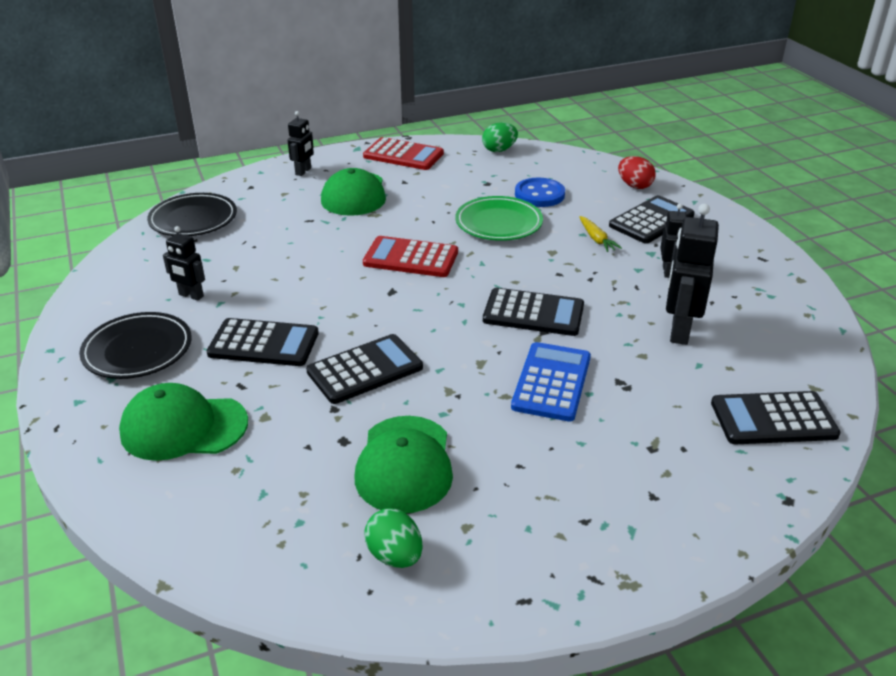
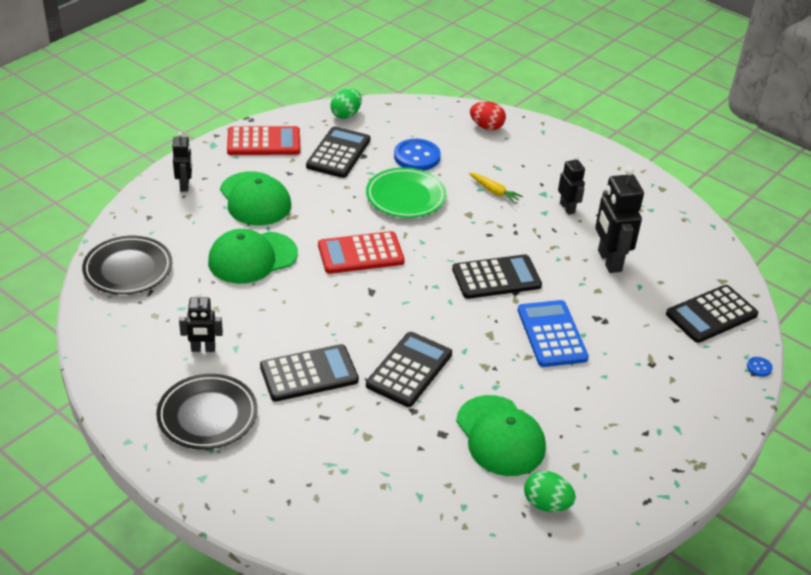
camera: 30 degrees left, 5 degrees up
(183, 427) = (312, 467): green cap -> green cap (252, 258)
(651, 220) = (523, 160): black calculator -> black calculator (338, 153)
(800, 497) = (759, 367): none -> blue button

